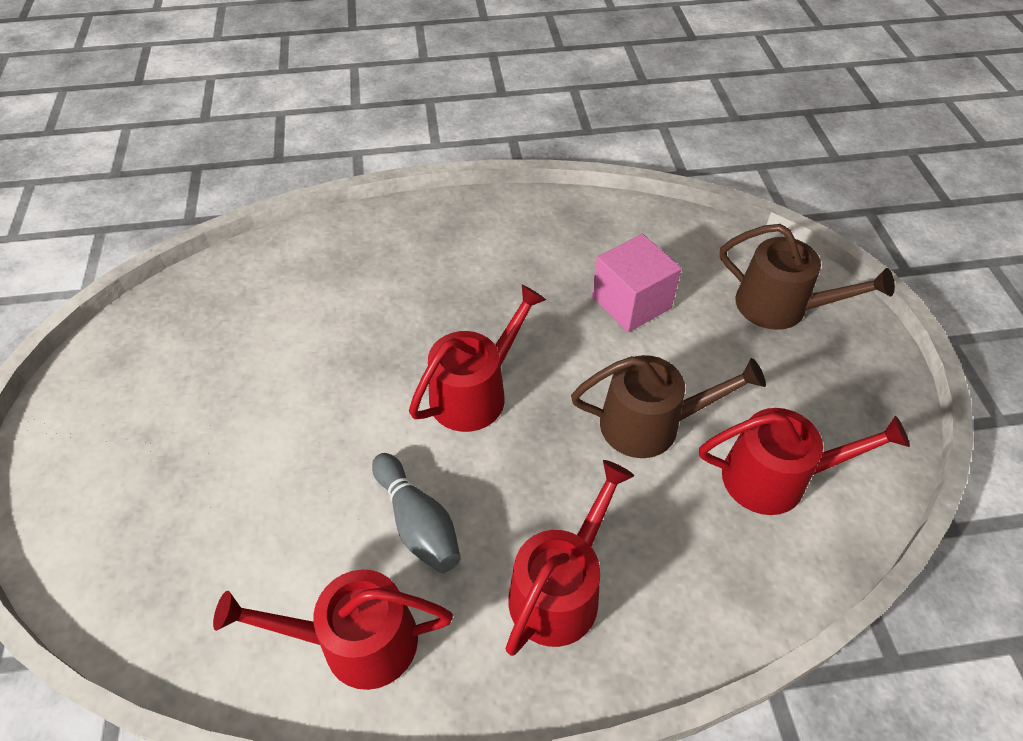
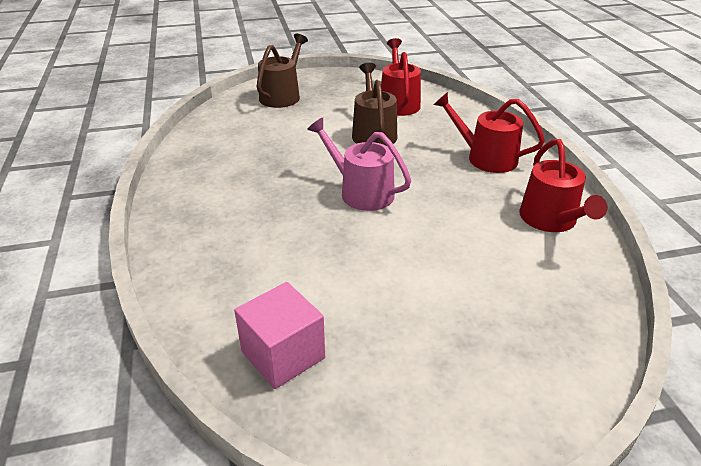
camera: 95 degrees left, 15 degrees down
(418, 523) = (467, 206): grey bowling pin -> none
(475, 392) = (361, 192): red watering can -> pink watering can
(631, 302) = (278, 138): pink cube -> pink cube (283, 354)

